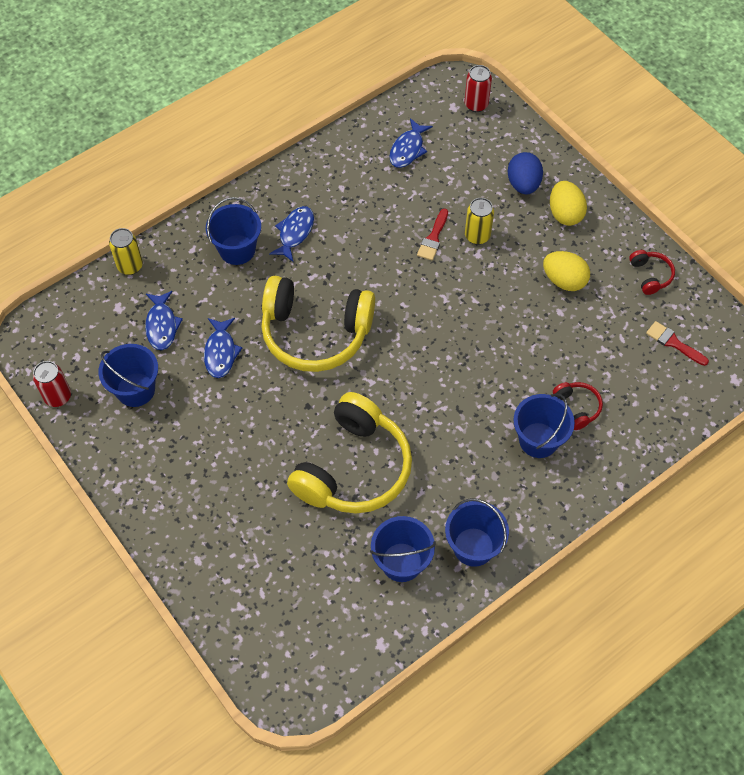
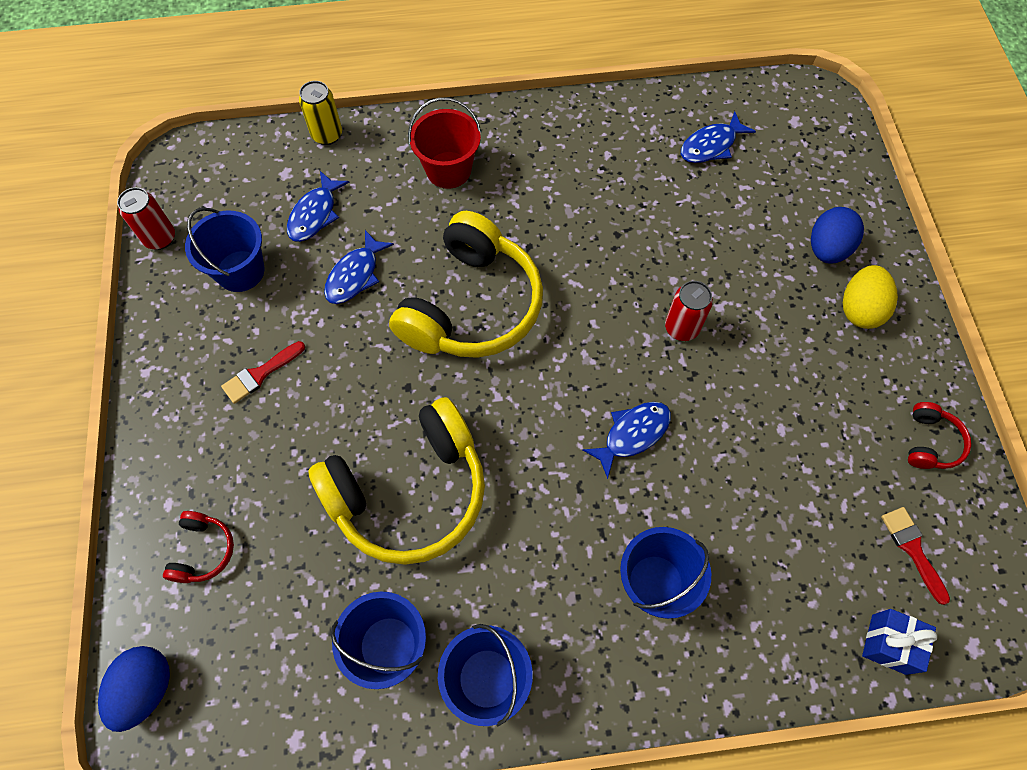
camera: 30 degrees right, 5 degrees up
(237, 250) = (448, 170): blue bucket -> red bucket
(265, 670) = (146, 688): none -> blue egg
(295, 233) = (523, 180): blue fish -> blue fish (632, 434)
(315, 333) = (471, 305): yellow headphones -> yellow headphones turned 105 degrees counterclockwise
(433, 238) = (677, 261): red brush -> red brush (260, 374)
(476, 104) = (824, 130): red can -> red can (681, 328)
(477, 236) = (732, 284): yellow can -> none
(564, 281) = (810, 392): yellow egg -> none
(577, 407) = (731, 567): red headphones -> red headphones (203, 551)
(688, 402) = (888, 644): none -> blue gift

